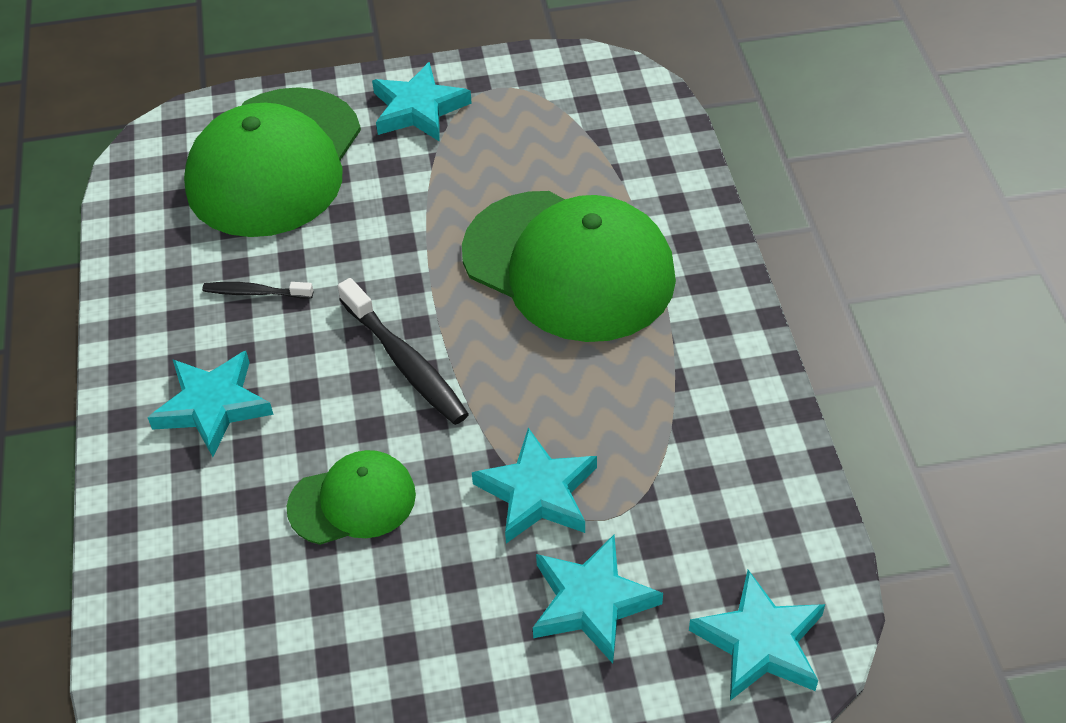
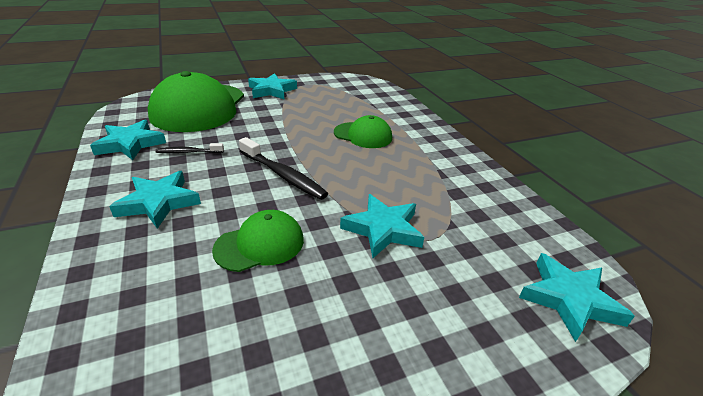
camera: 15 degrees left, 15 degrees down
(568, 266) = (363, 135): green cap -> green cap, size x0.51
(591, 602) = (444, 287): turquoise star -> turquoise star (130, 144)

